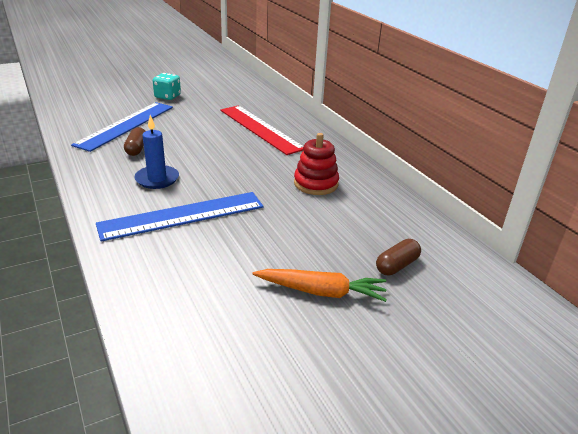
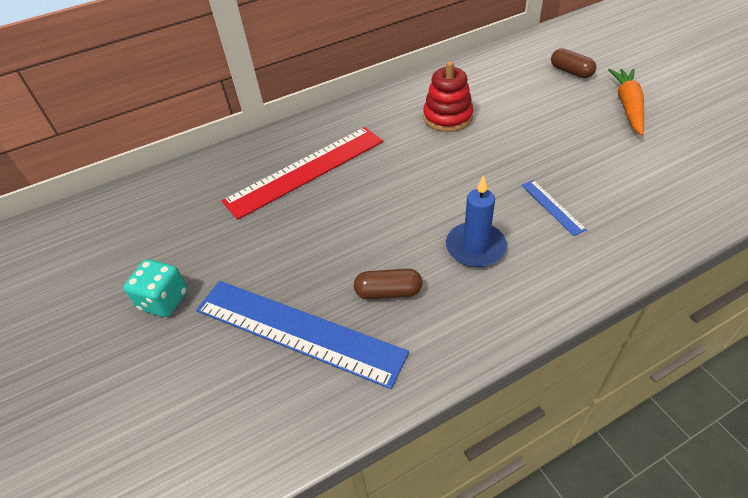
camera: 85 degrees left, 15 degrees up
(182, 215) = (552, 207): blue ruler -> blue ruler, size x0.43

